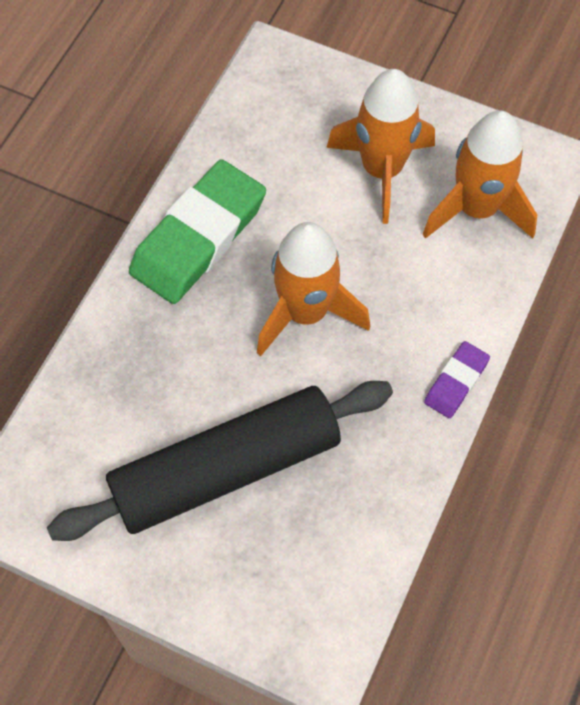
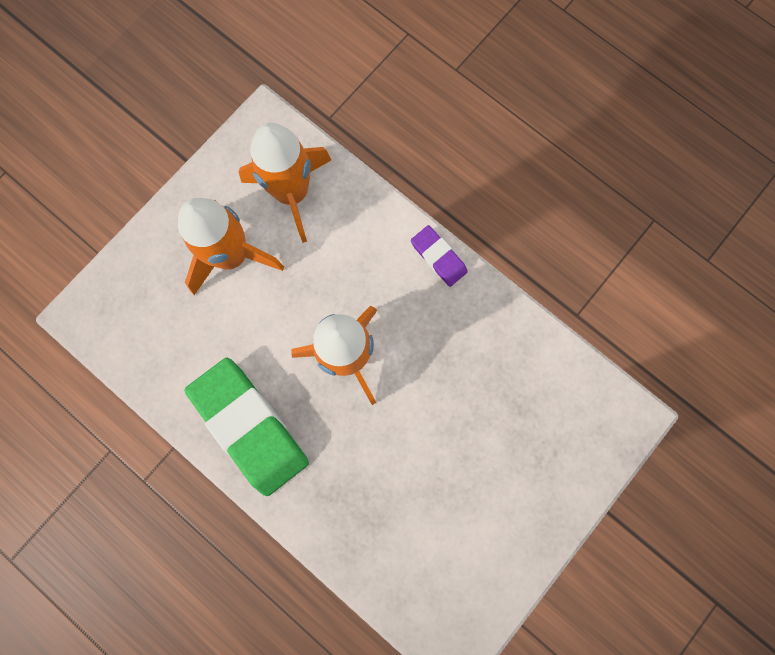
camera: 75 degrees left, 15 degrees up
(226, 469) = (466, 455): black rolling pin -> none

